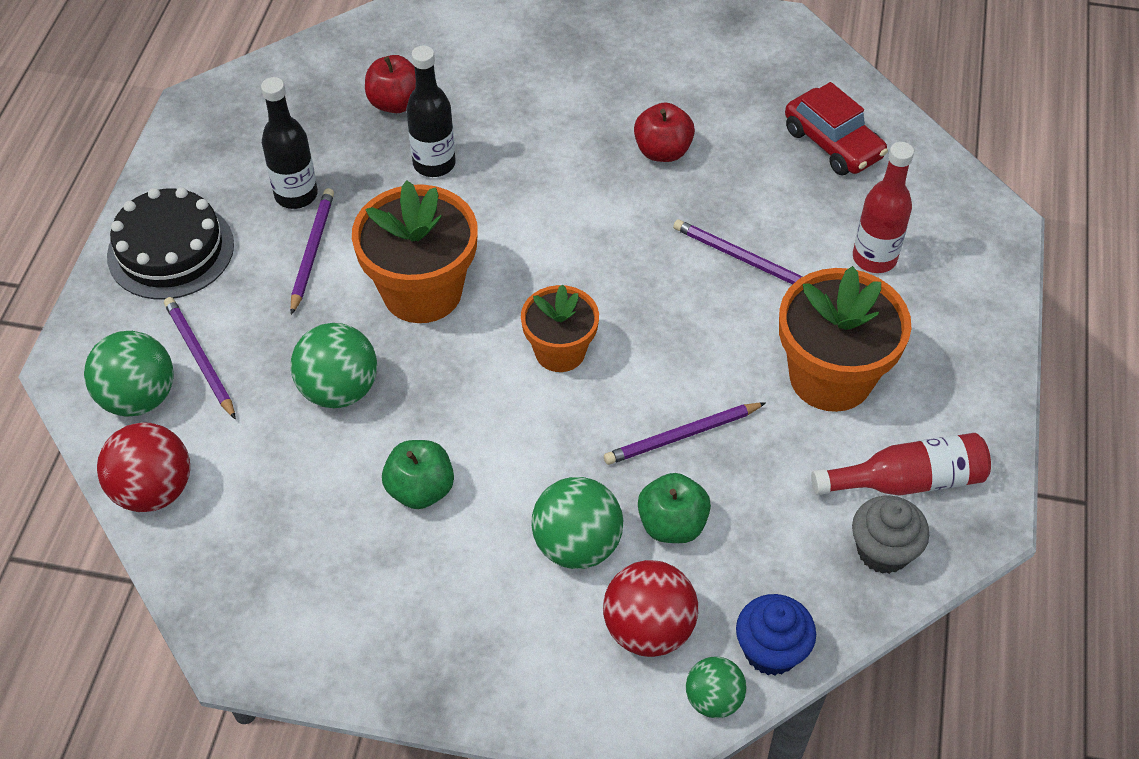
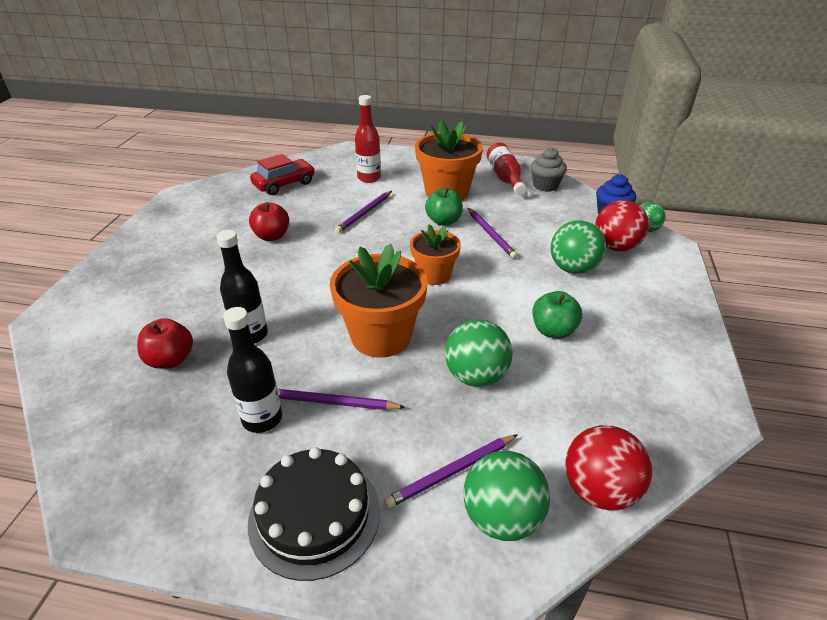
camera: 90 degrees left, 15 degrees down
(672, 524) = (549, 239): green apple -> green apple (443, 221)

